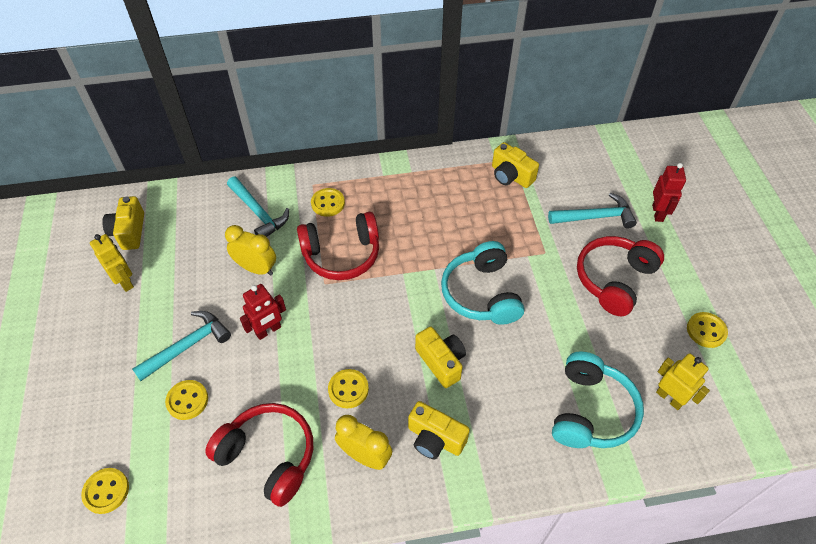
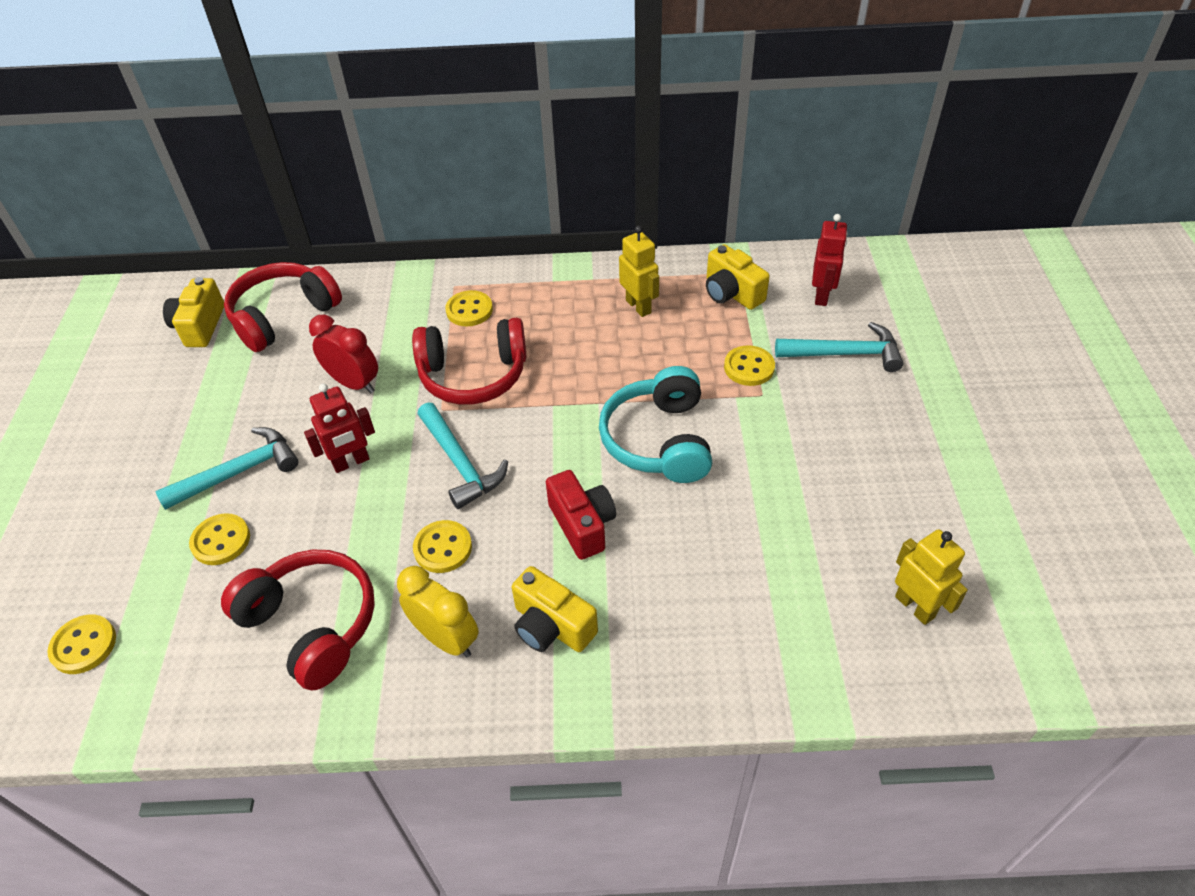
camera: 10 degrees right, 5 degrees down
(125, 282) = (178, 386): yellow robot -> yellow robot (639, 306)
(256, 268) = (354, 383): yellow clock -> red clock
(258, 213) = (373, 315): turquoise hammer -> turquoise hammer (460, 463)
(441, 362) = (582, 524): yellow camera -> red camera
(590, 411) = (790, 612): turquoise headphones -> none
(614, 280) = (858, 438): red headphones -> red headphones (283, 316)
(658, 213) = (939, 355): red robot -> red robot (822, 295)
(706, 331) = (987, 519): yellow button -> yellow button (749, 367)

